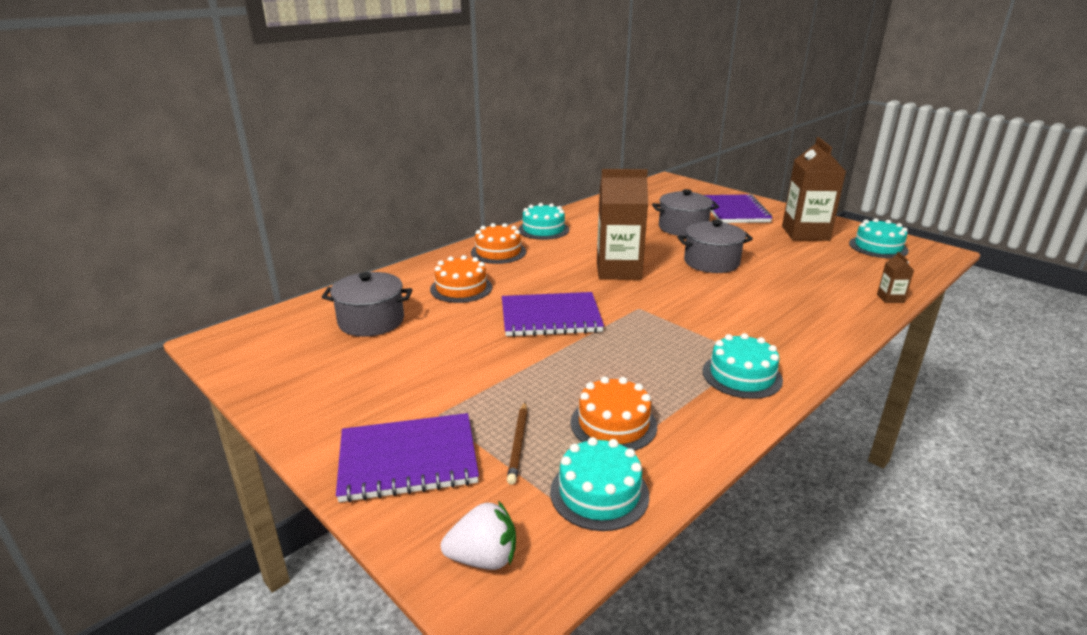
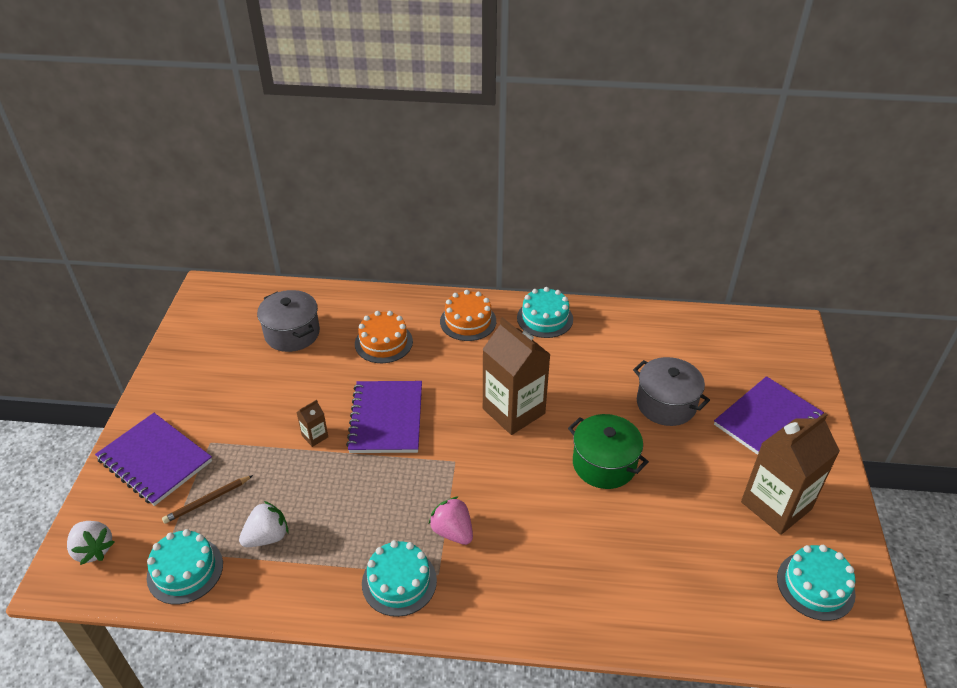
camera: 50 degrees right, 15 degrees up
(550, 317) = (386, 418): purple notebook -> purple notebook turned 45 degrees clockwise
(613, 424) = (267, 537): orange cake -> white strawberry
(711, 262) = (604, 464): grey pot -> green pot
(712, 334) = (452, 531): none -> pink strawberry
(890, 298) = (672, 641): brown carton -> brown carton (315, 436)

